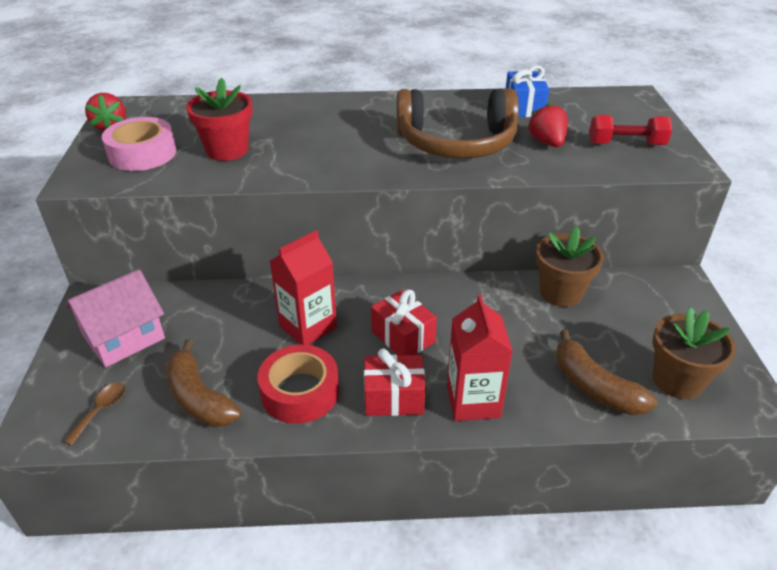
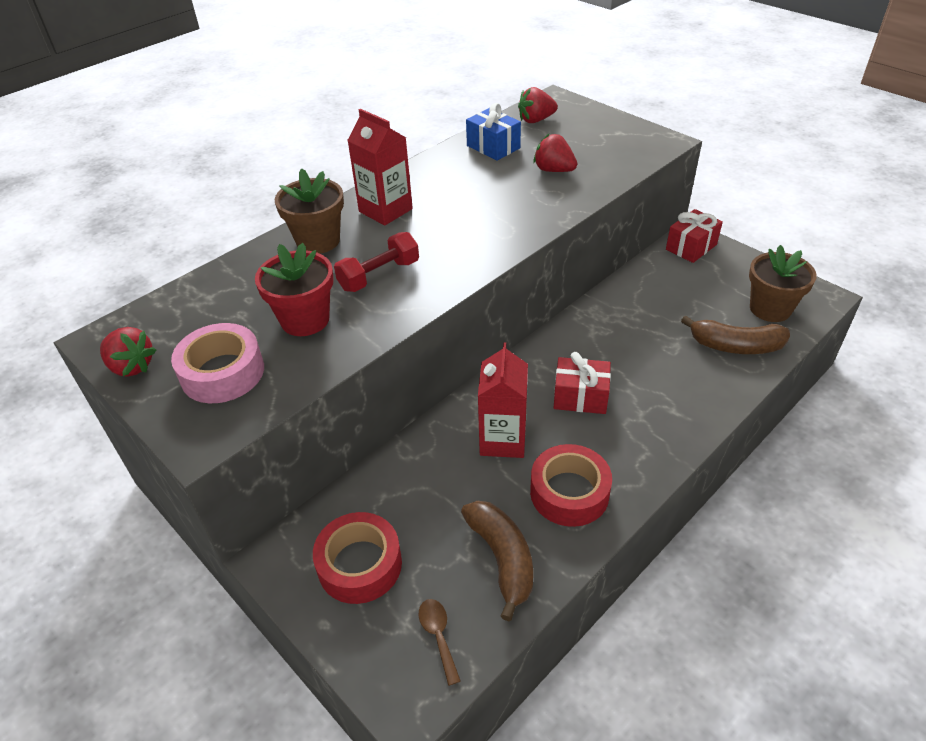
camera: 40 degrees left, 5 degrees up
(123, 336) = (360, 564): pink house -> red tape
(199, 398) = (502, 559): brown banana -> brown banana turned 120 degrees counterclockwise
(394, 397) = (635, 445): red gift -> red gift (691, 247)
(456, 143) = (490, 205): brown headphones -> none
(473, 401) = (684, 409): red carton -> red carton (385, 210)
(561, 293) = (635, 292): brown flower pot -> brown flower pot (318, 241)
(591, 103) = (536, 120): none -> red strawberry
(626, 144) = (606, 144): red dumbbell -> red dumbbell (379, 275)

